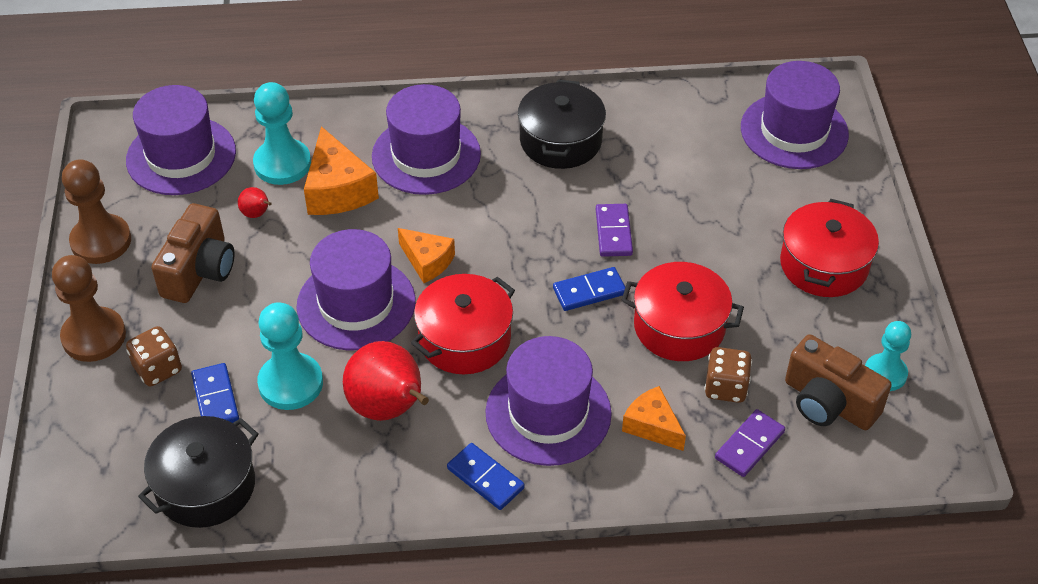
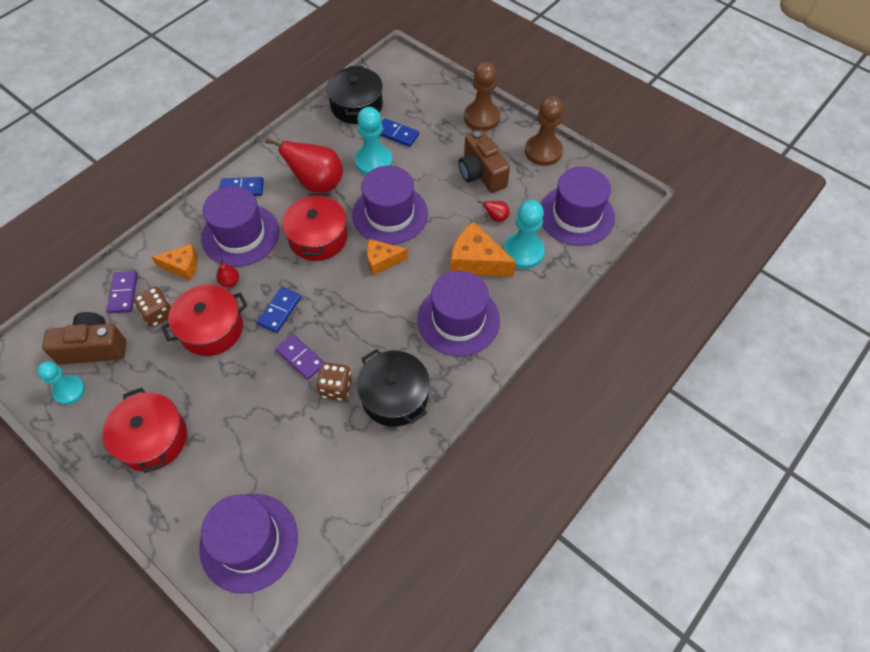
camera: 135 degrees right, 10 degrees up
(158, 369) = (437, 126): brown dice -> brown dice (336, 388)
(613, 364) = (230, 282): none -> red pear

